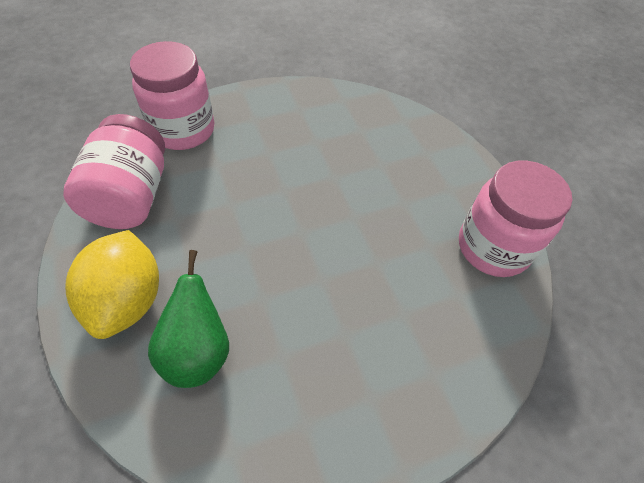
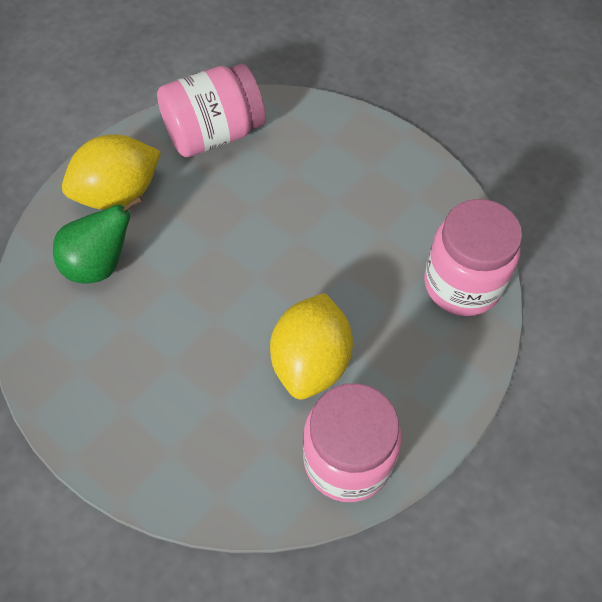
camera: 65 degrees right, 5 degrees up
(183, 130) = (313, 123): pink jar -> pink jar (462, 284)
(399, 232) = (311, 361): none -> yellow lemon

